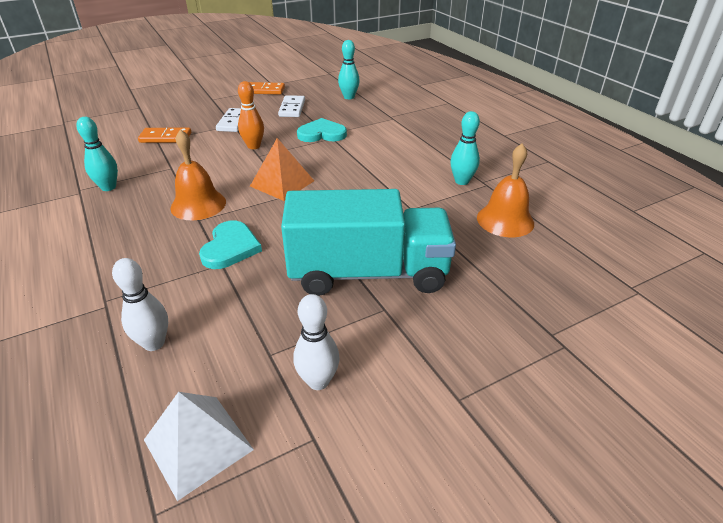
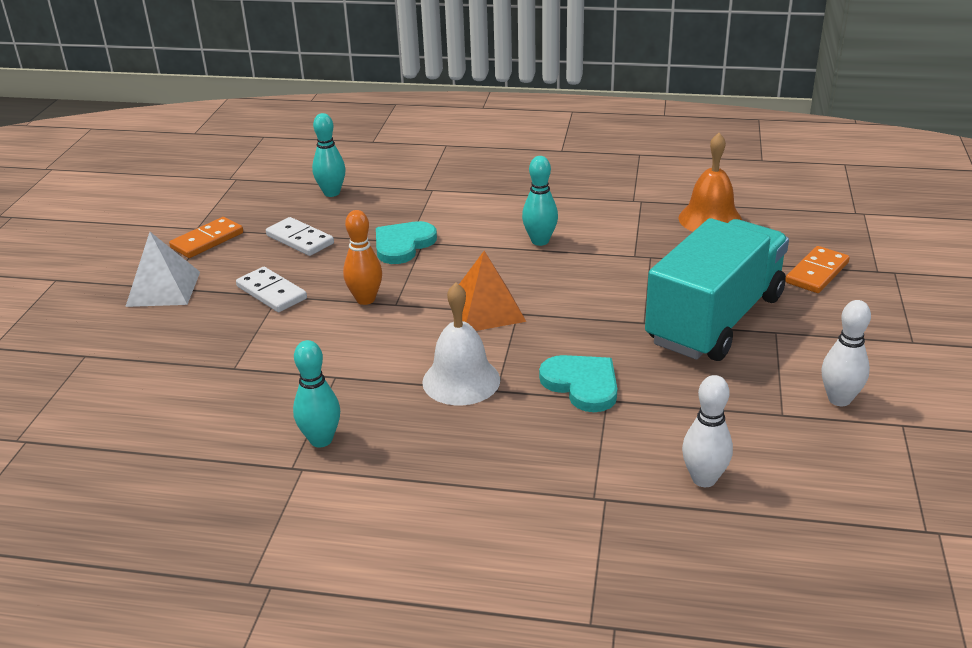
camera: 50 degrees left, 5 degrees down
(165, 137) = (235, 358): orange domino -> orange domino (816, 273)
(198, 204) = (461, 380): orange bell -> white bell
(198, 444) = (865, 486): white pyramid -> white pyramid (163, 288)
(462, 181) = (619, 210): turquoise bowling pin -> turquoise bowling pin (540, 241)

